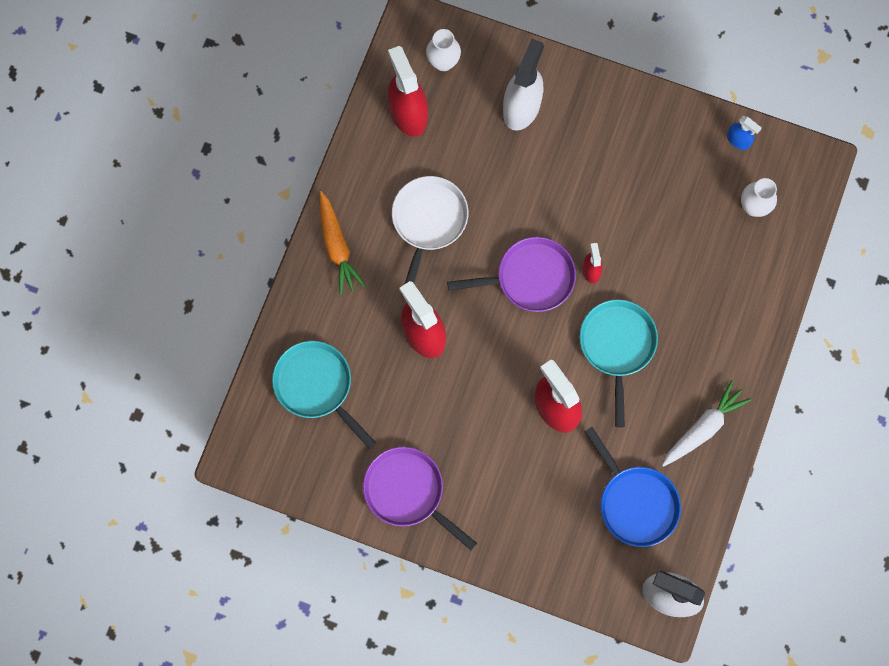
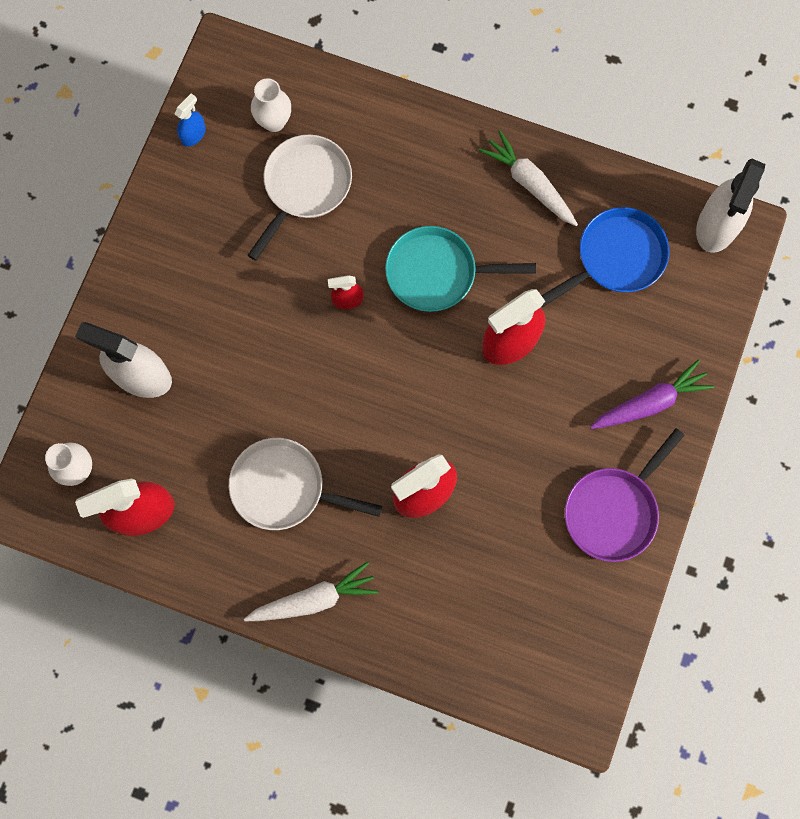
camera: 90 degrees left, 0 degrees up
(317, 386) = (489, 621): turquoise pan -> none
(337, 247) = (314, 599): orange carrot -> white carrot
(503, 527) = (650, 402): none -> purple carrot
(529, 278) = (355, 369): purple pan -> none
(693, 233) = (304, 187): none -> white pan

